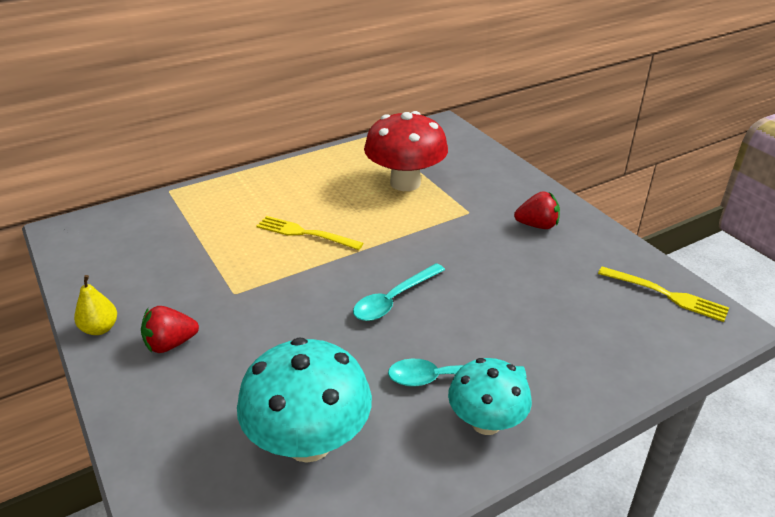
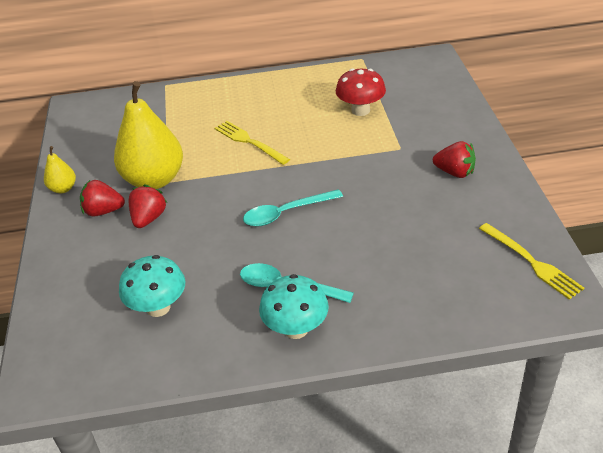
camera: 25 degrees right, 5 degrees up
(216, 295) = (154, 180): none -> yellow pear
(235, 340) = (149, 218): none -> red strawberry
(309, 442) = (158, 307): turquoise mushroom -> turquoise mushroom, size x0.65
(405, 183) = (360, 110): red mushroom -> red mushroom, size x0.65

